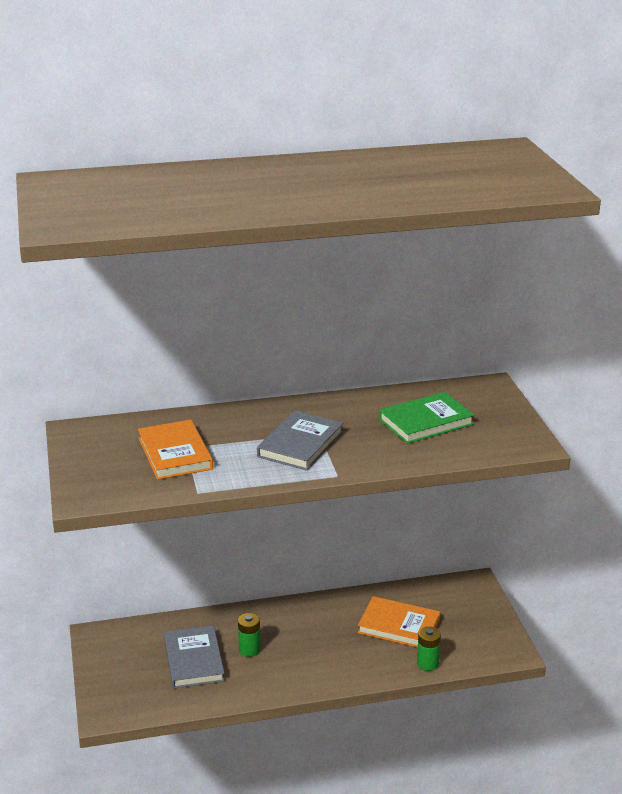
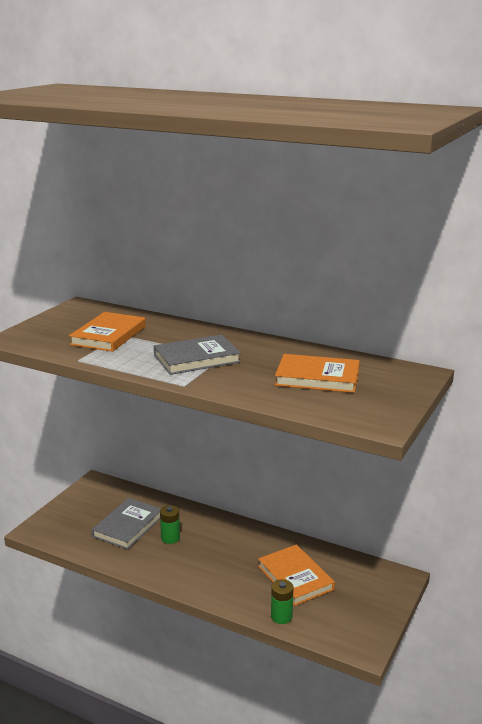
camera: 40 degrees right, 5 degrees down
(426, 422) = (317, 377): green book -> orange book

